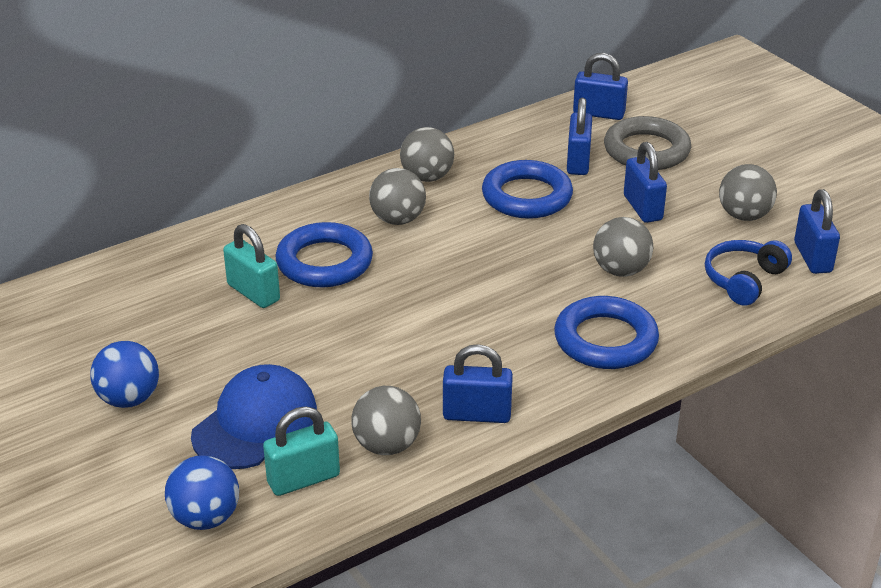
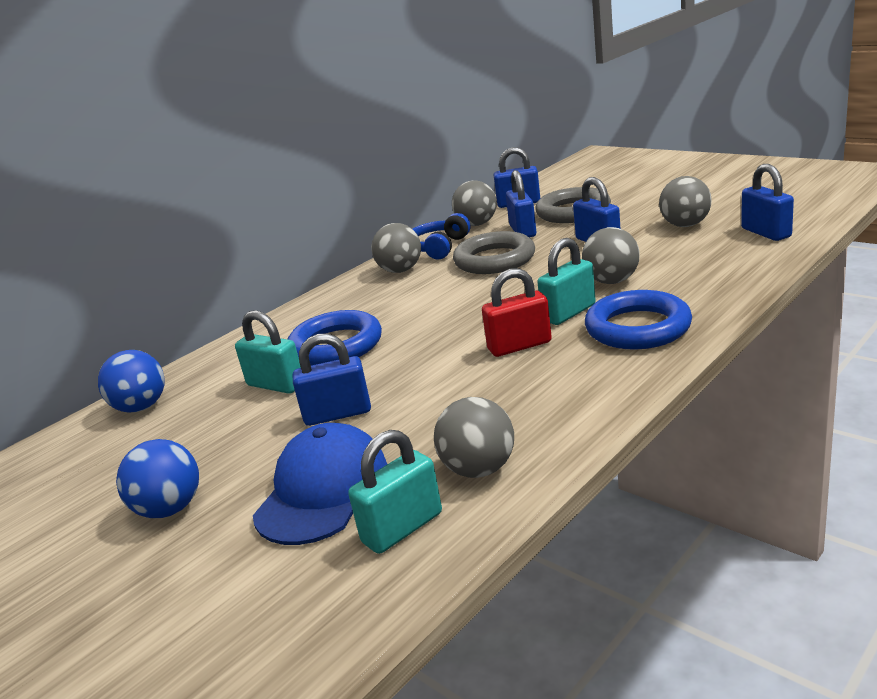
camera: 10 degrees left, 10 degrees down
(205, 518) = (301, 604): blue ball -> blue ball (141, 407)
(398, 219) = (390, 301): grey ball -> grey ball (477, 224)
(477, 414) = (556, 416): blue padlock -> blue padlock (337, 414)
(489, 323) = (519, 346): none -> red padlock
(527, 196) = (494, 260): blue ring -> grey ring
(556, 298) = (569, 313): none -> turquoise padlock
(744, 280) = (723, 259): blue headphones -> blue headphones (439, 247)

